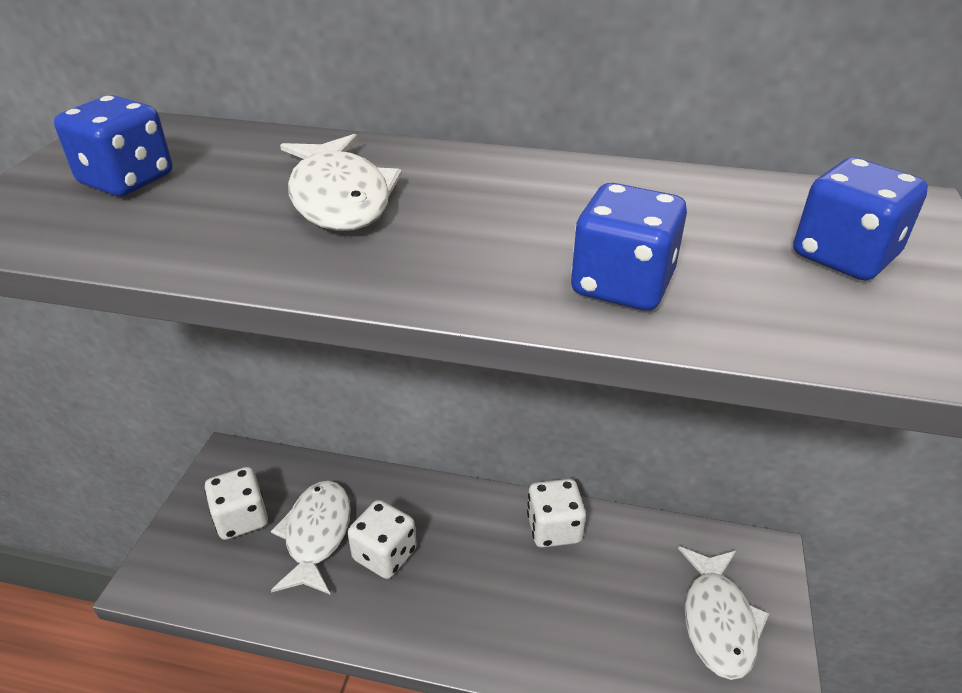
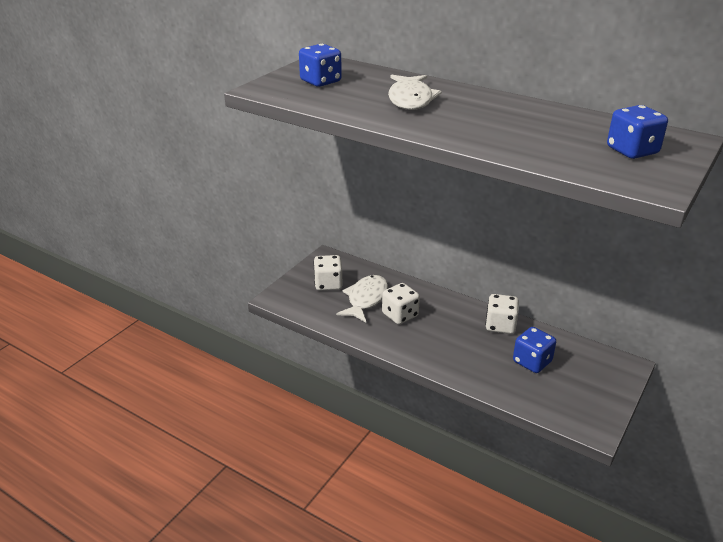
camera: 20 degrees right, 5 degrees down
(622, 285) = (518, 144): blue dice -> blue dice (532, 362)
(718, 621) = (579, 384): white fish -> none

